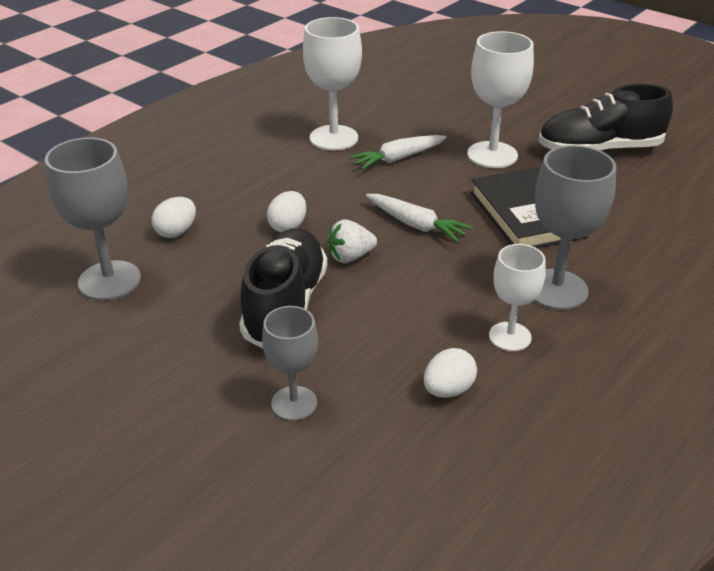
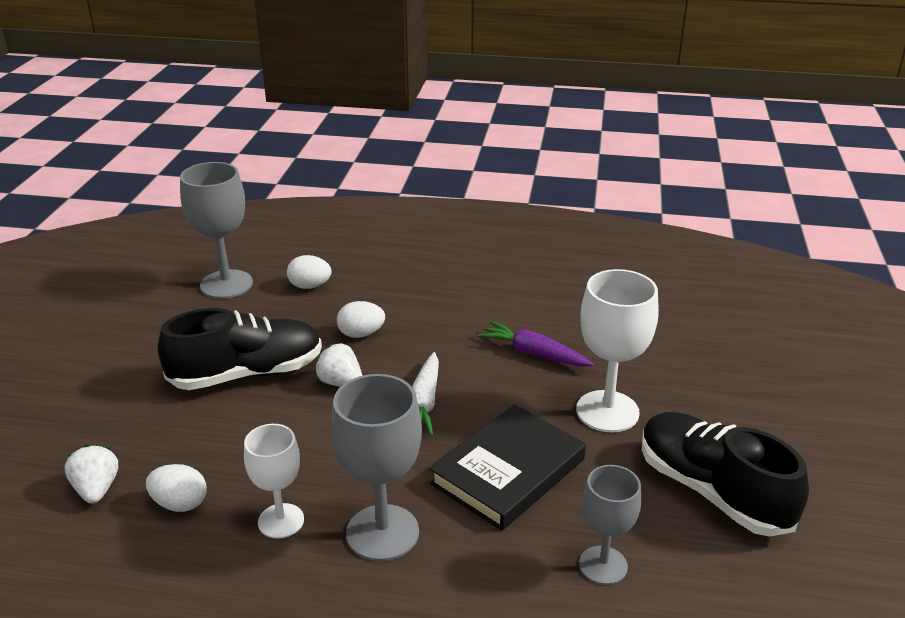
camera: 60 degrees right, 5 degrees down
(294, 403) = (124, 423): grey goblet -> grey goblet (603, 565)
(334, 138) = (532, 305): white goblet -> none
(387, 442) = (96, 489): none -> white strawberry
(398, 159) = (533, 353): white carrot -> purple carrot

